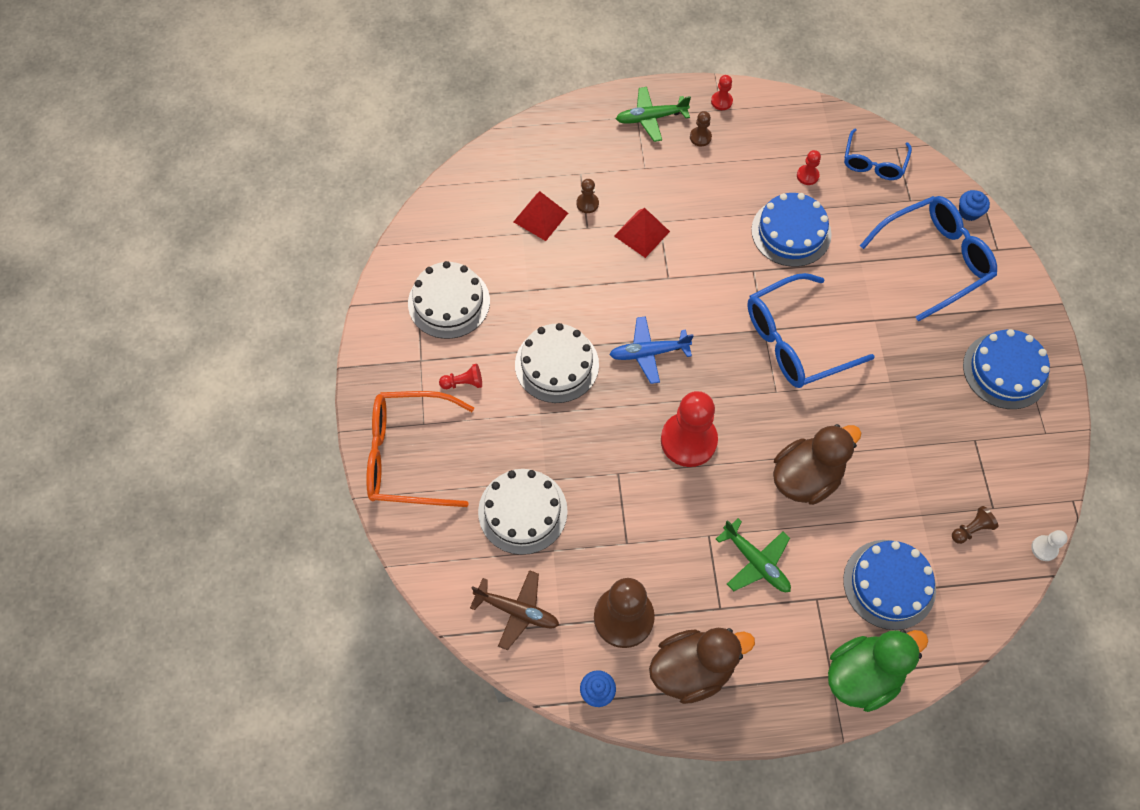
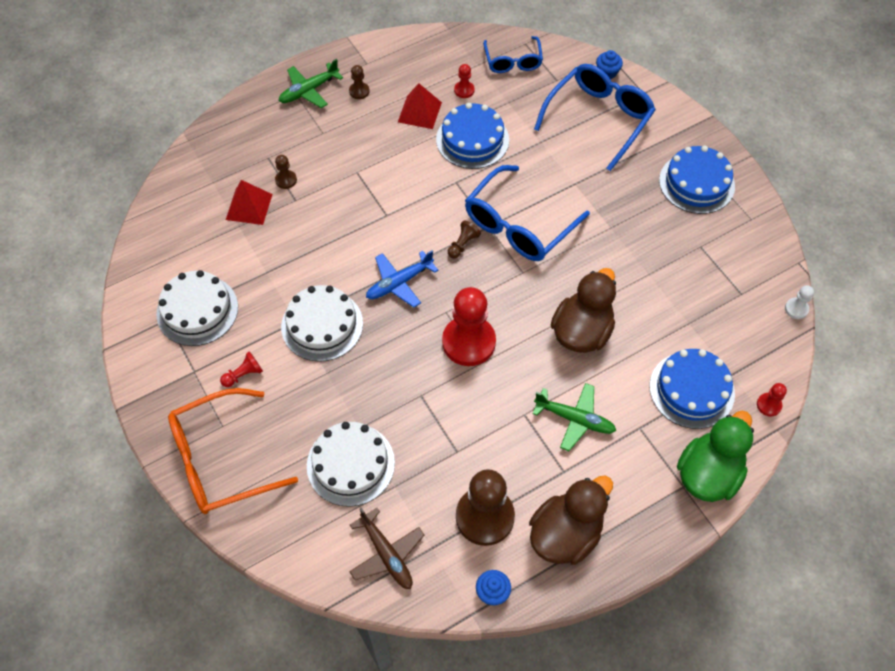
camera: 25 degrees left, 5 degrees down
(517, 611) = (386, 554): brown plane -> brown plane turned 60 degrees clockwise
(641, 233) = (345, 187): red pyramid -> red pyramid (419, 112)
(721, 101) = (363, 57): red pawn -> red pawn (769, 405)
(971, 529) = (733, 318): brown pawn -> brown pawn (462, 244)

